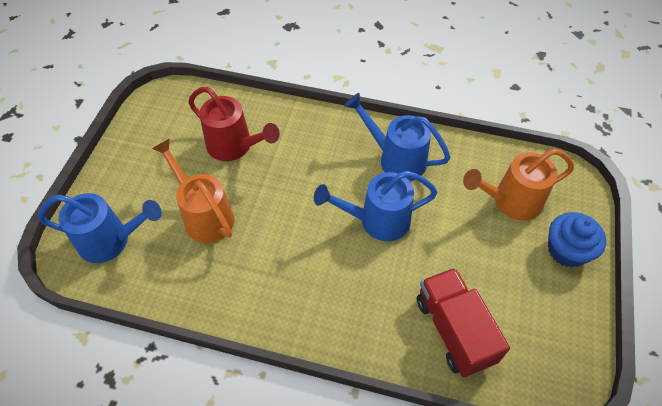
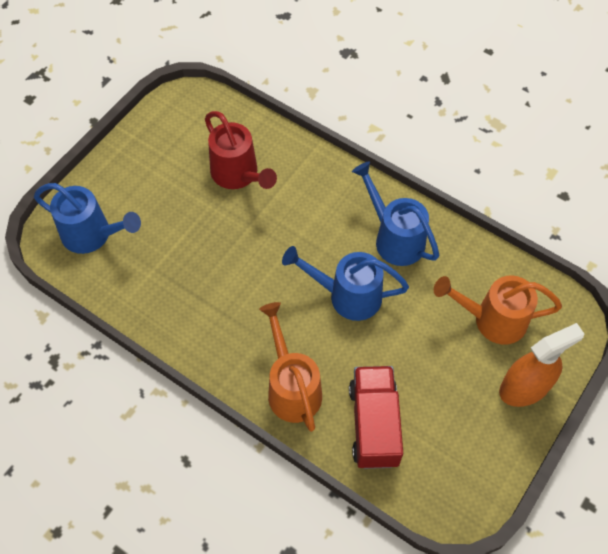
camera: 20 degrees right, 5 degrees up
(204, 215) = (185, 237): orange watering can -> orange watering can (292, 387)
(567, 250) = (524, 387): blue cupcake -> orange spray bottle

